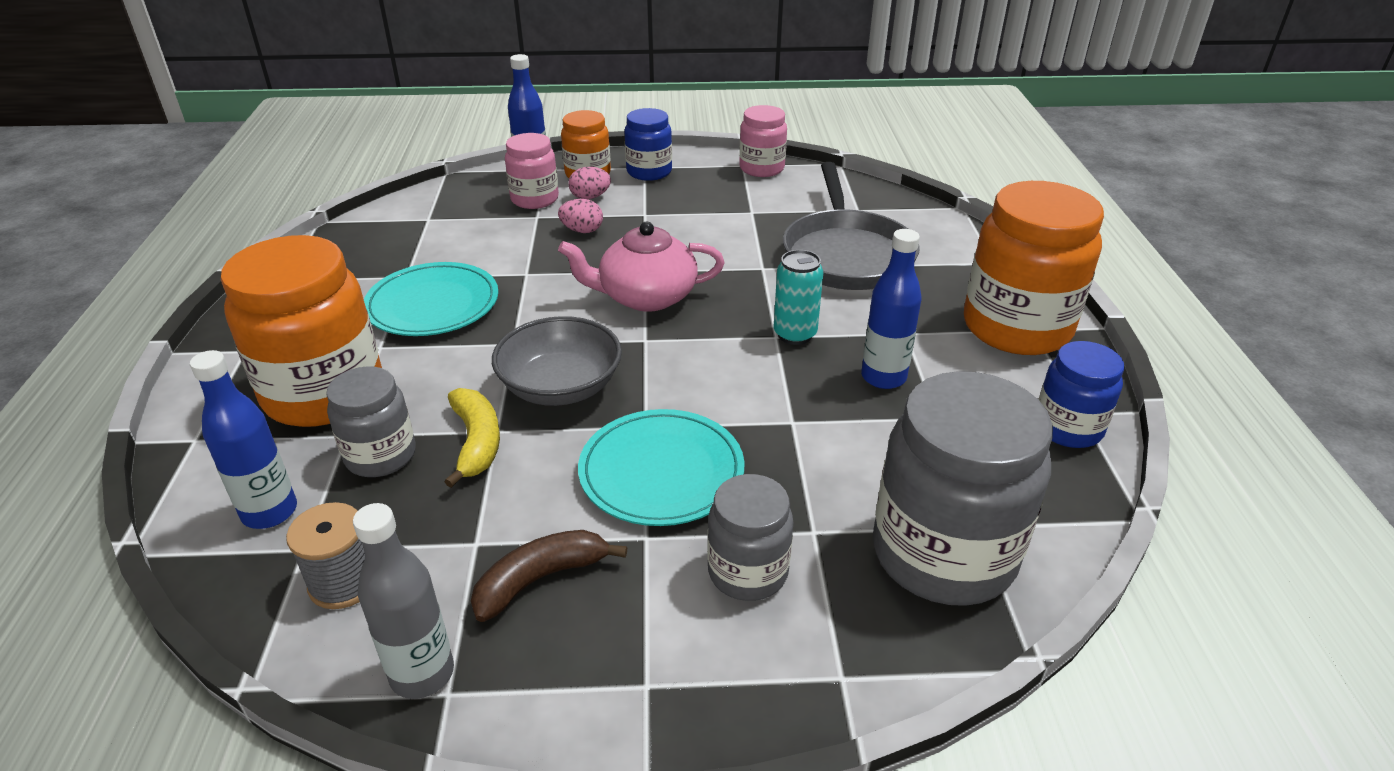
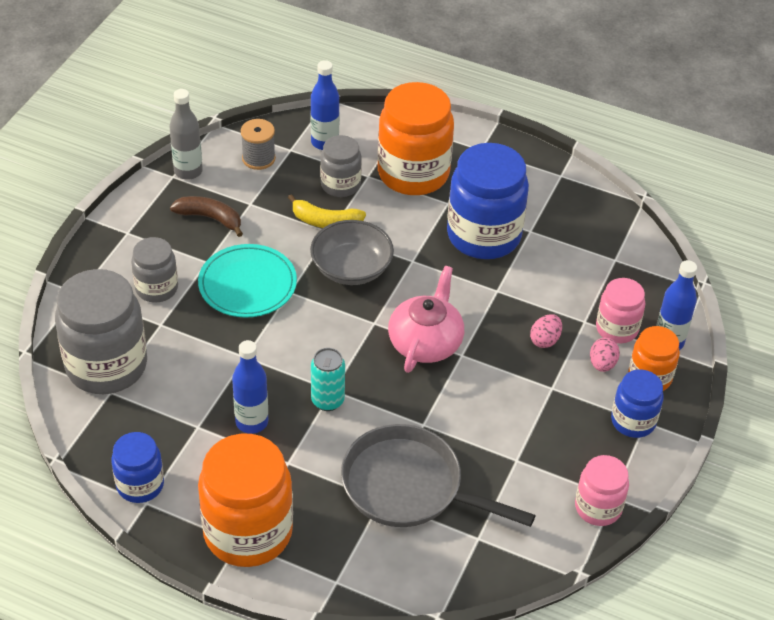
camera: 115 degrees right, 10 degrees up
(433, 304) = (483, 235): turquoise plate -> blue jar
(540, 579) = (210, 218): brown banana -> brown banana turned 60 degrees counterclockwise

